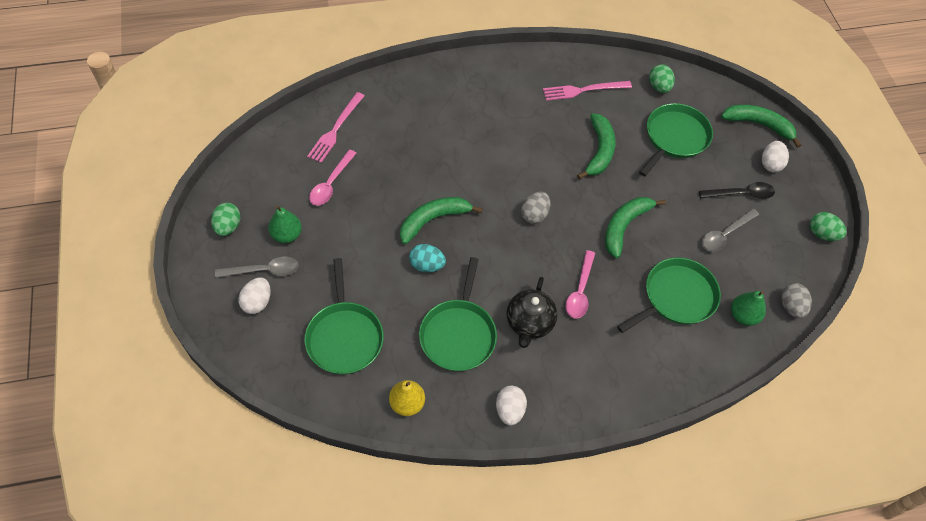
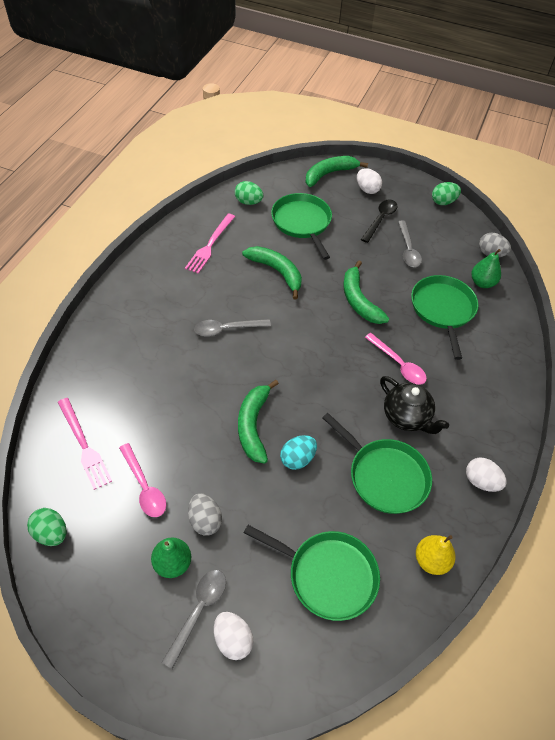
camera: 55 degrees left, 5 degrees down
(228, 227) = (116, 618): green egg -> green egg (51, 533)
(508, 151) = (227, 329): none -> grey spoon
(534, 215) = (304, 350): grey egg -> grey egg (205, 520)

